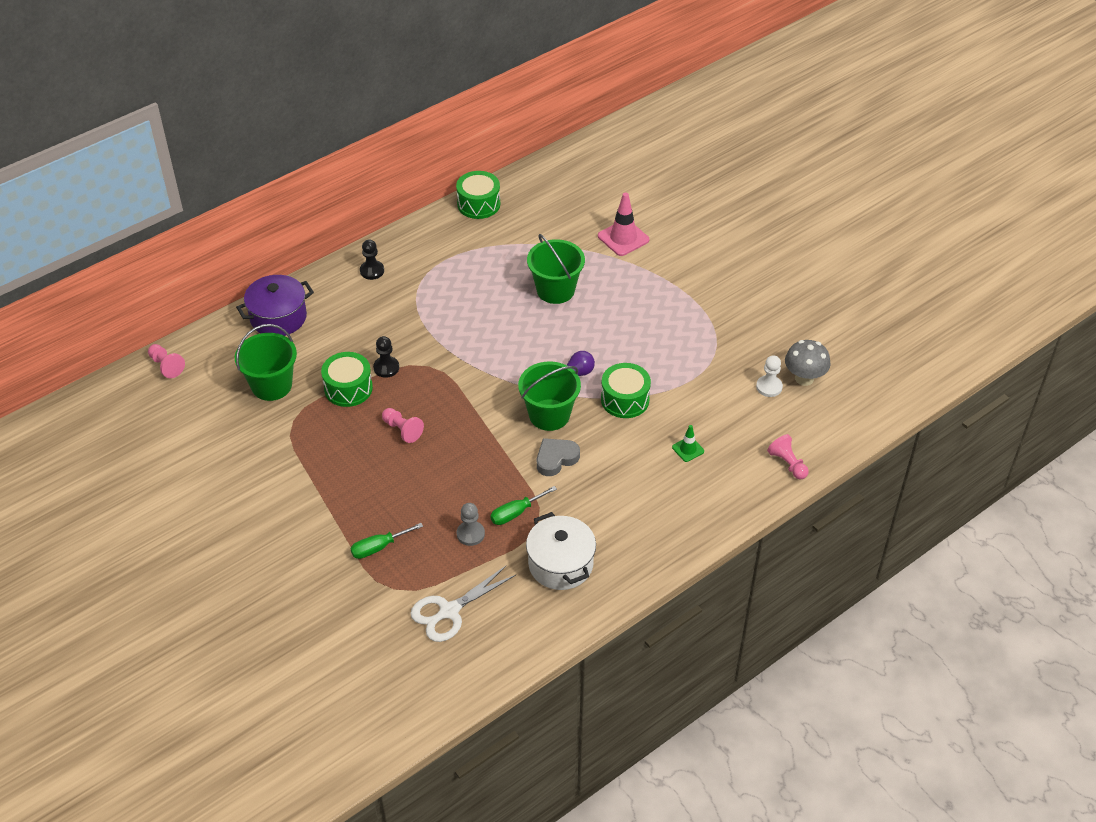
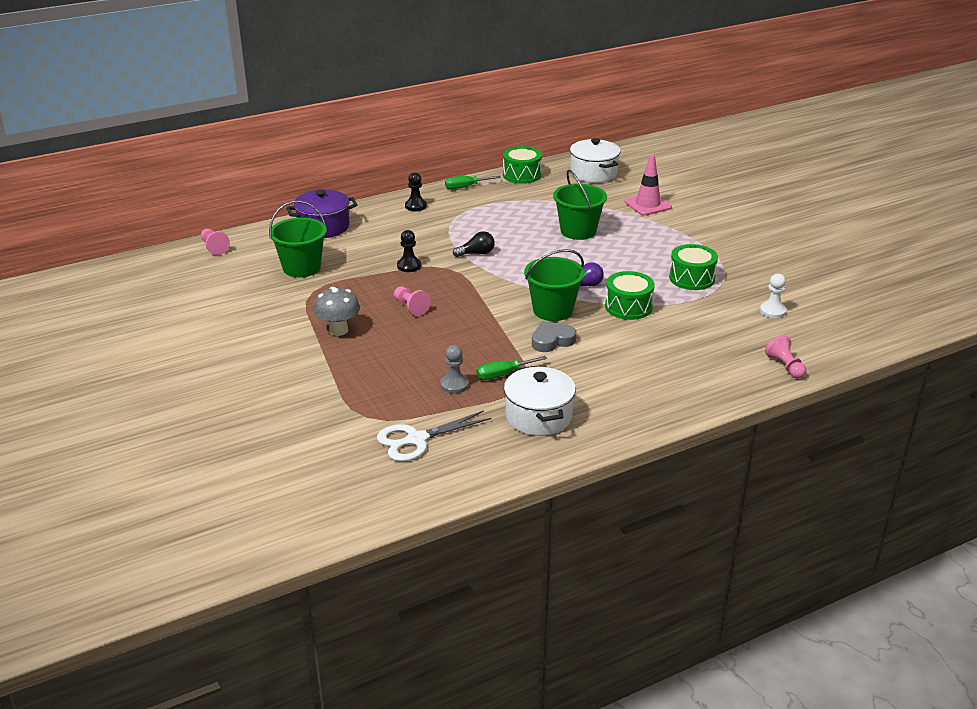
camera: 10 degrees right, 15 degrees down
(348, 388) = (370, 276): green drum -> green drum (692, 278)
(378, 547) = (362, 385): green screwdriver -> green screwdriver (465, 187)
(454, 339) = (476, 253): none -> black light bulb
(557, 192) = (593, 173): none -> white pot
(688, 449) = (684, 346): green traffic cone -> none
(804, 378) = (809, 308): grey mushroom -> grey mushroom (338, 330)

